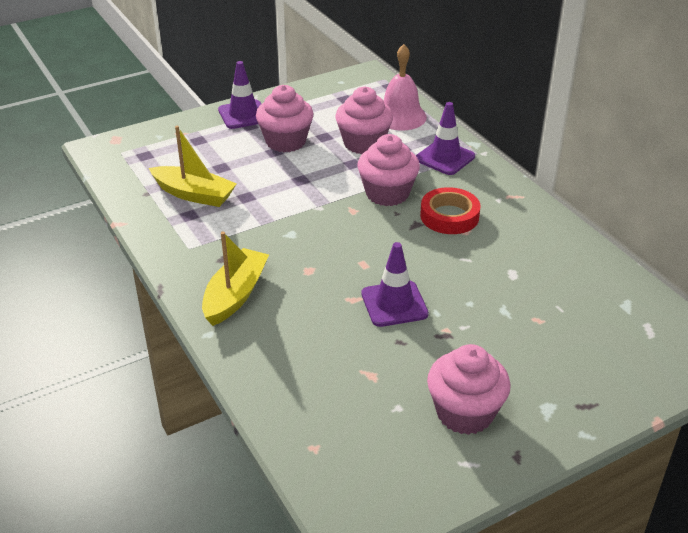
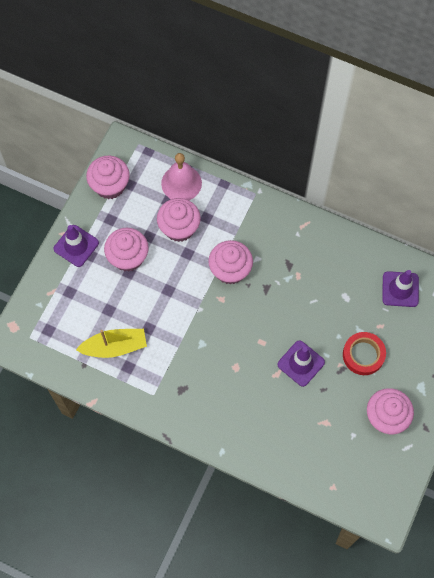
camera: 35 degrees left, 30 degrees up
(235, 295) = (212, 414): yellow boat -> none
(324, 92) = (110, 186): none -> pink cupcake
(445, 158) = (239, 211): purple traffic cone -> purple traffic cone (400, 289)
(449, 216) = (280, 268): red tape -> red tape (363, 355)

